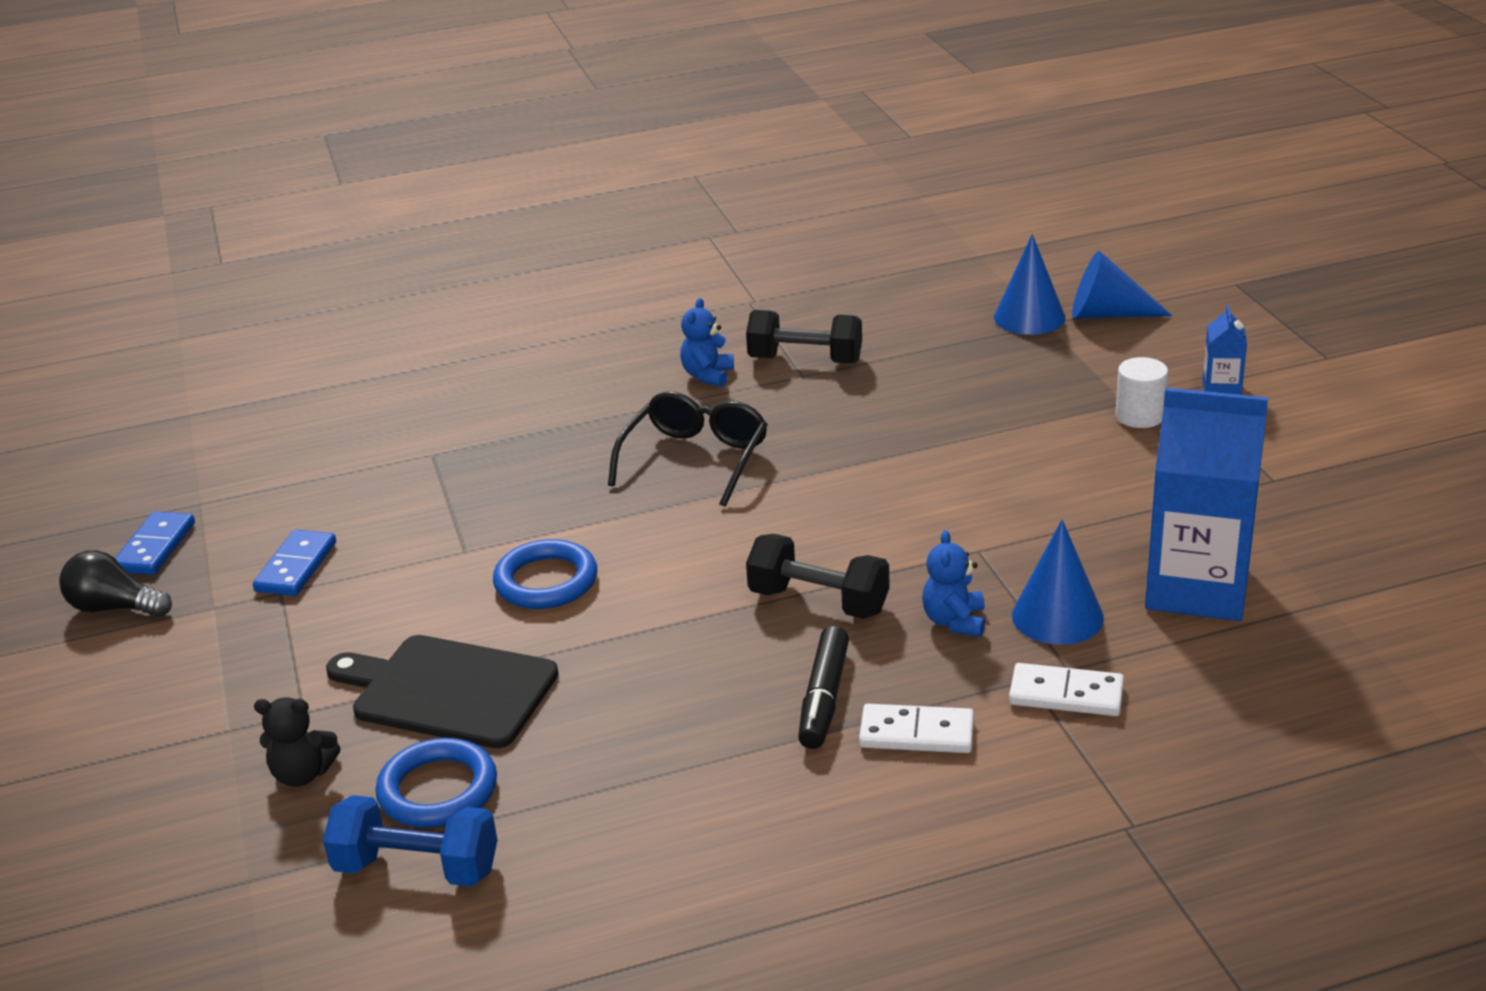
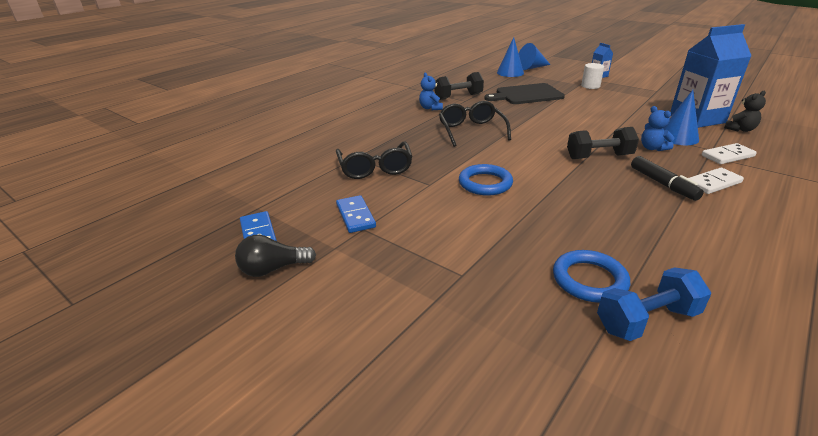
camera: 35 degrees left, 0 degrees up
(302, 774) = (512, 303): black teddy bear -> black teddy bear (740, 129)
(431, 488) = (375, 168): none -> black glasses
(448, 691) = (517, 237): black cutting board -> black cutting board (526, 95)

